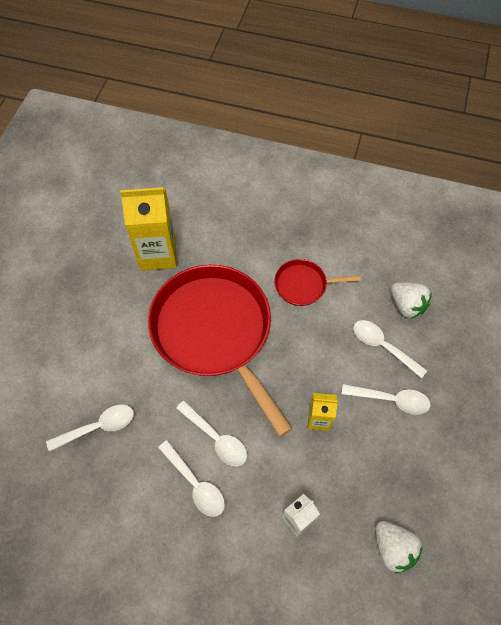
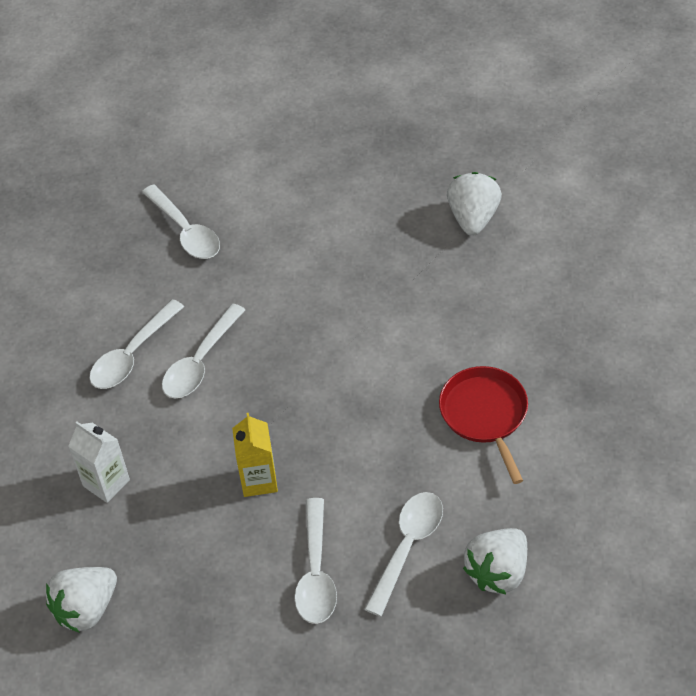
camera: 80 degrees right, 10 degrees down
(158, 254) = (473, 218): yellow carton -> white strawberry
(214, 332) = (364, 319): red pan -> none

